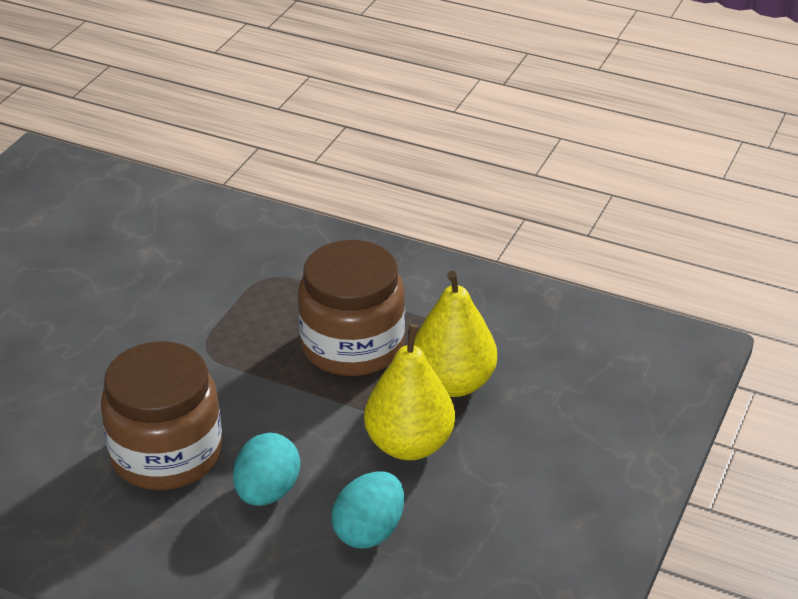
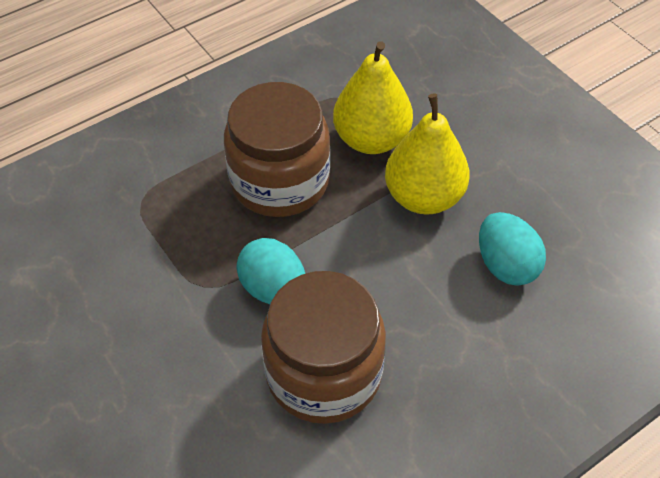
camera: 60 degrees left, 15 degrees up
(267, 492) = (420, 316): turquoise egg -> turquoise egg (273, 289)

